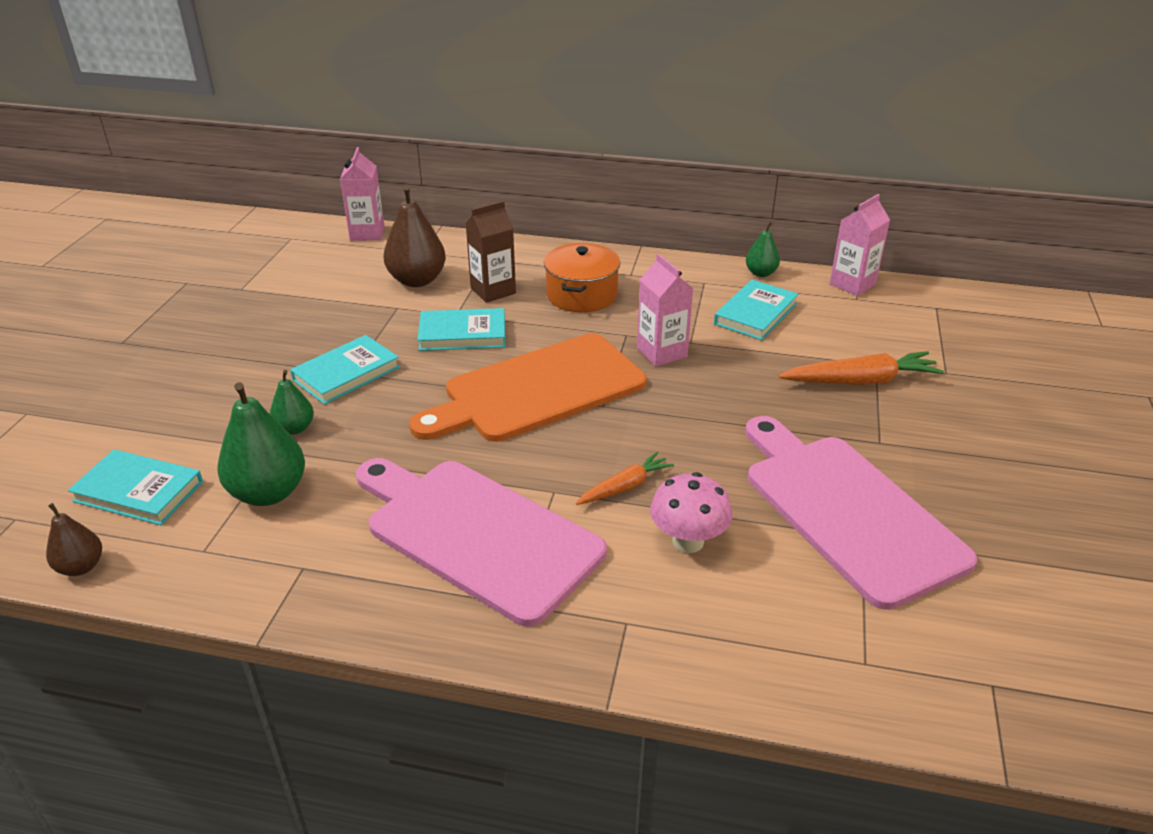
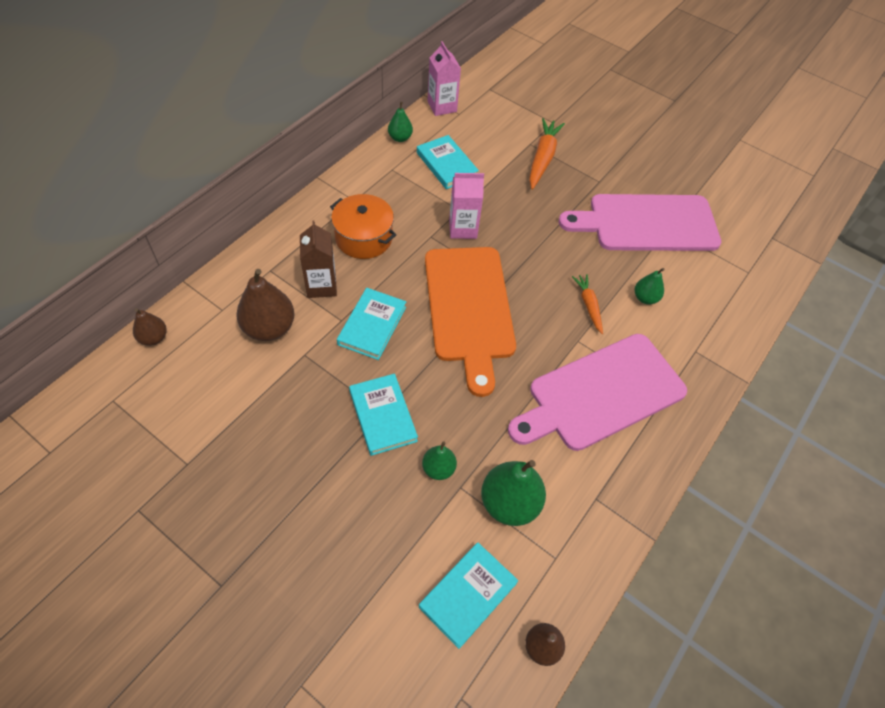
camera: 70 degrees left, 20 degrees up
(367, 233) = (153, 338): pink carton -> brown pear
(688, 541) = (645, 298): pink mushroom -> green pear

